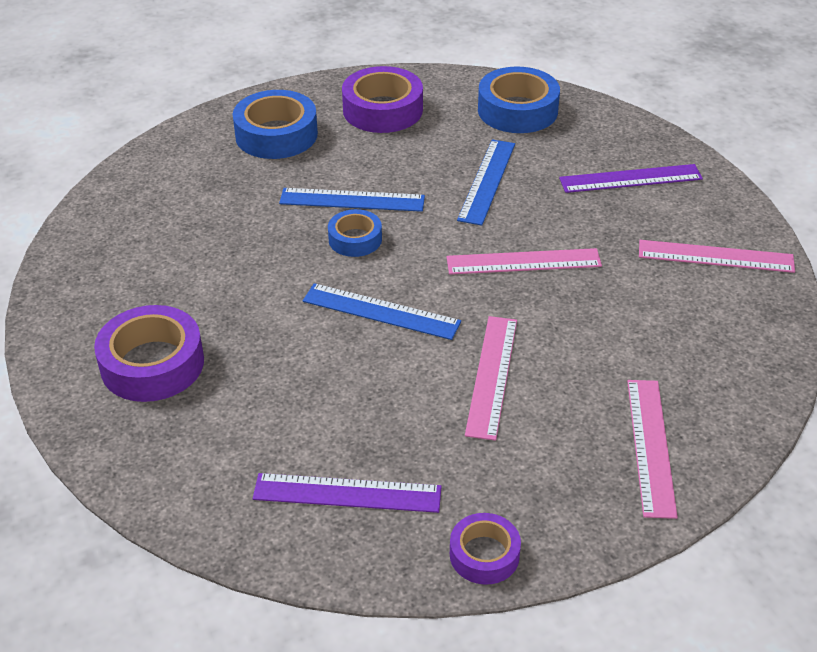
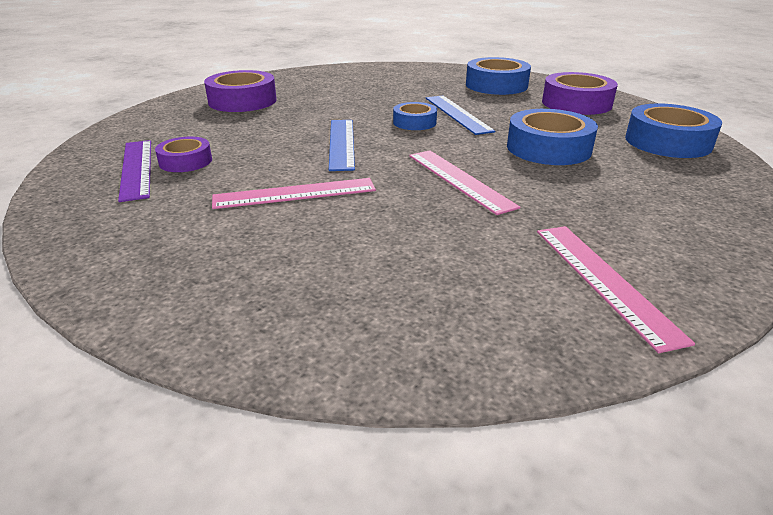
camera: 65 degrees right, 10 degrees down
(484, 555) = (68, 229): purple tape -> purple tape (185, 161)
(487, 181) = (548, 148): blue ruler -> blue tape
(630, 179) = (661, 206): purple ruler -> none
(650, 446) = (234, 290): pink ruler -> none

